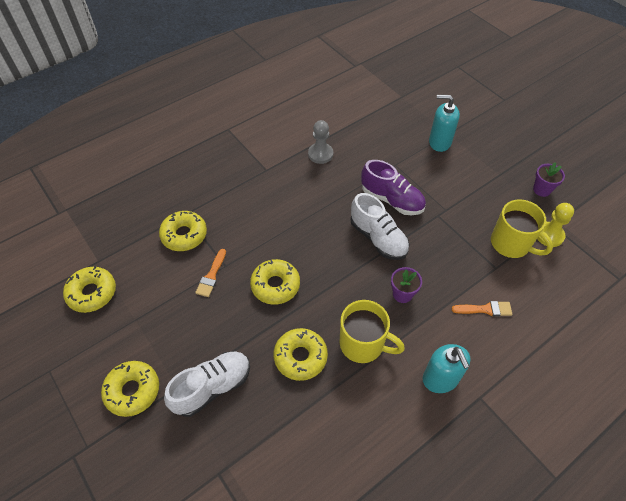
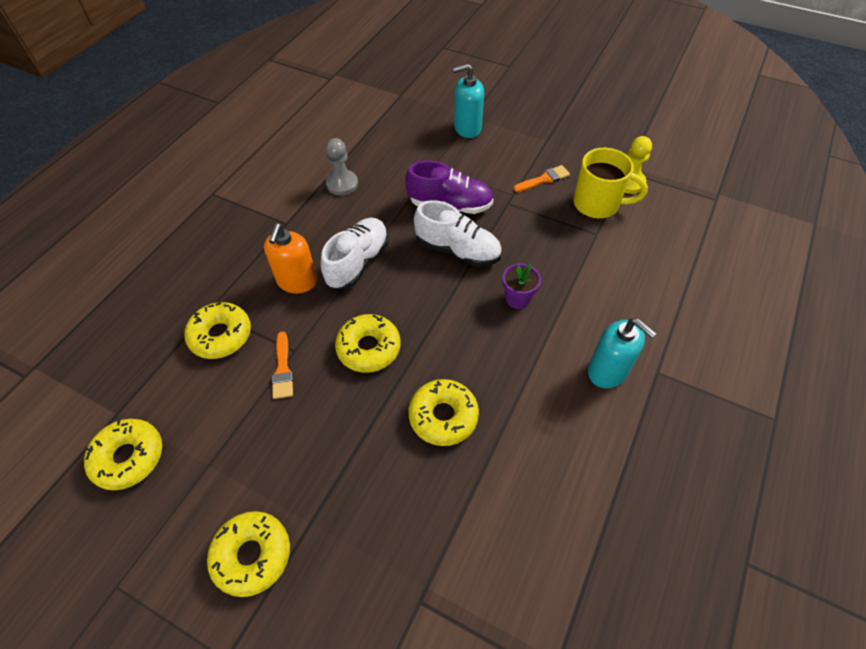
camera: 25 degrees left, 0 degrees up
(212, 387) = (355, 501): white shoe -> white shoe (358, 262)
(252, 216) = (297, 281): none -> orange soap dispenser
(363, 344) = (505, 370): yellow mug -> none
(485, 309) = (610, 279): orange brush -> orange brush (544, 179)
(542, 190) = (596, 141): purple flower pot -> none

